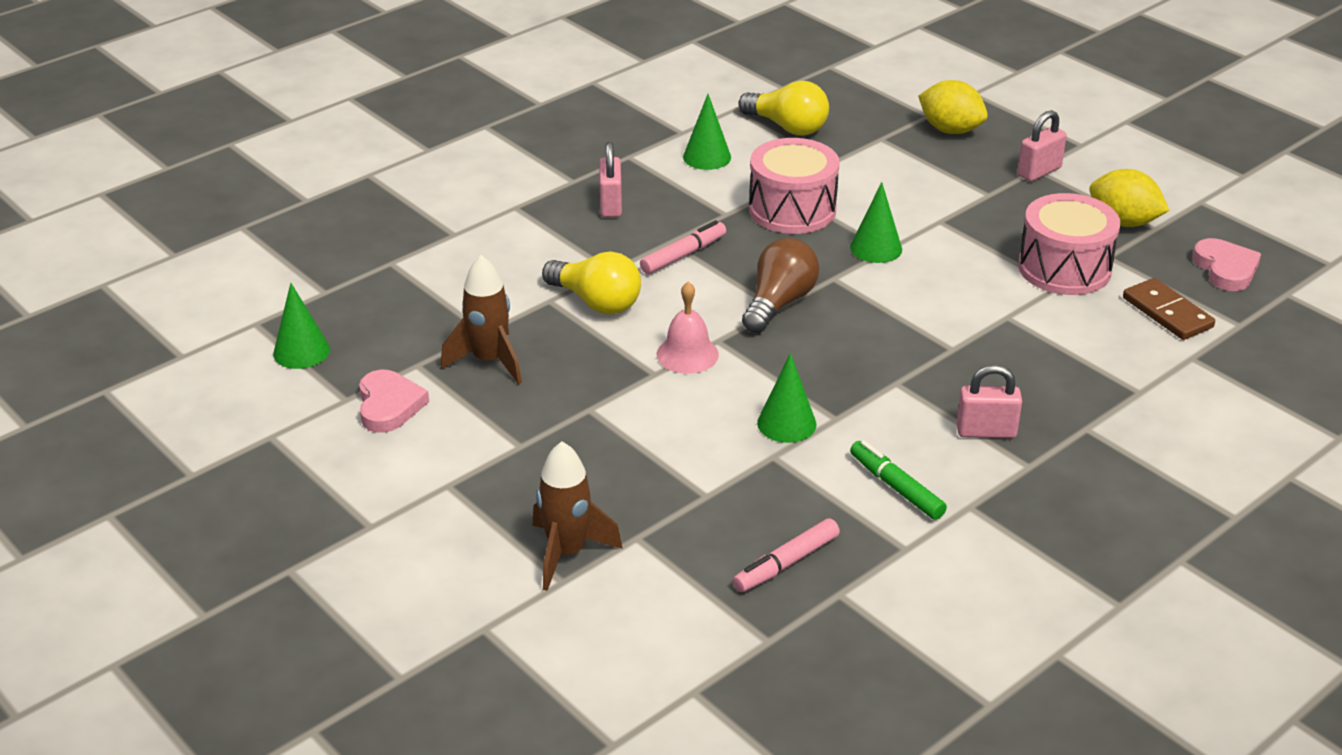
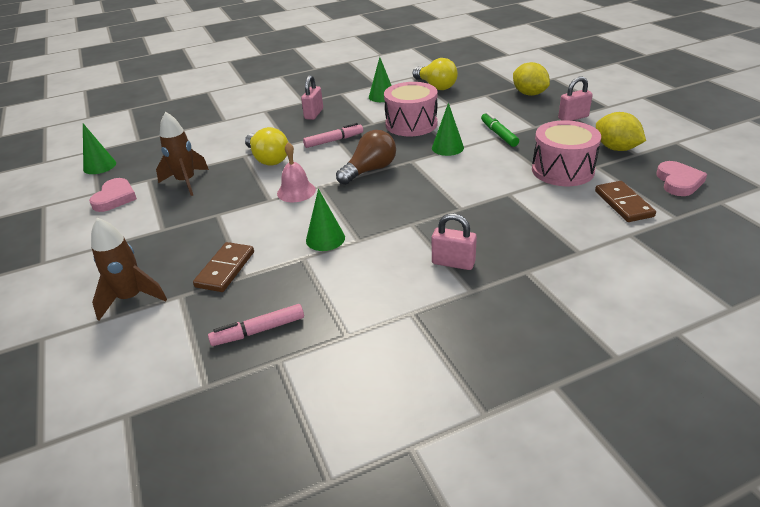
camera: 20 degrees right, 0 degrees up
(672, 490) = (225, 269): none -> brown domino
(896, 488) = (368, 291): green marker -> green marker (499, 134)

